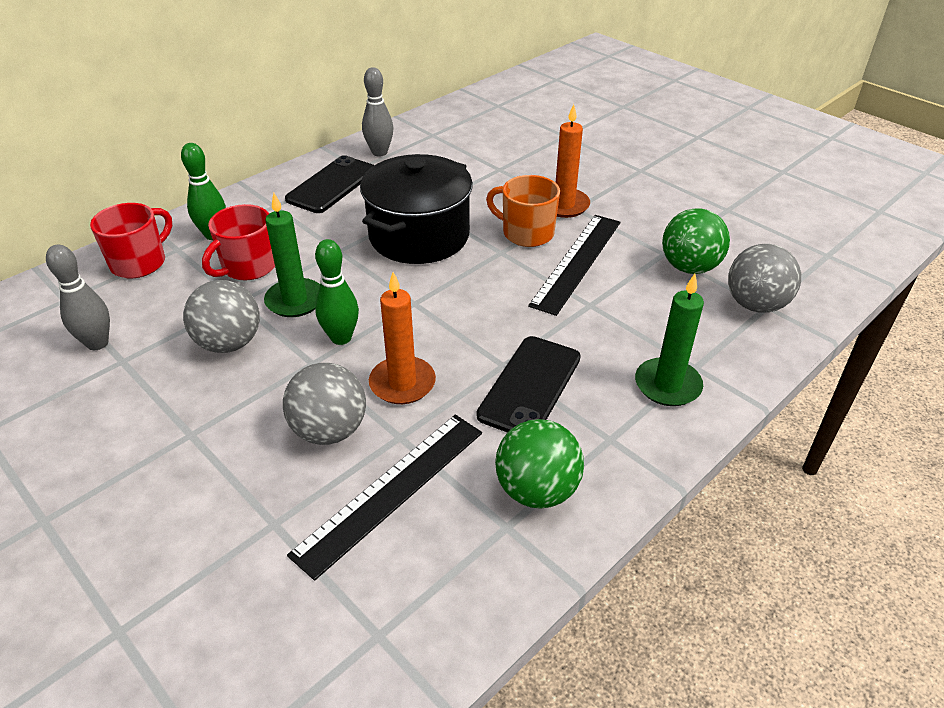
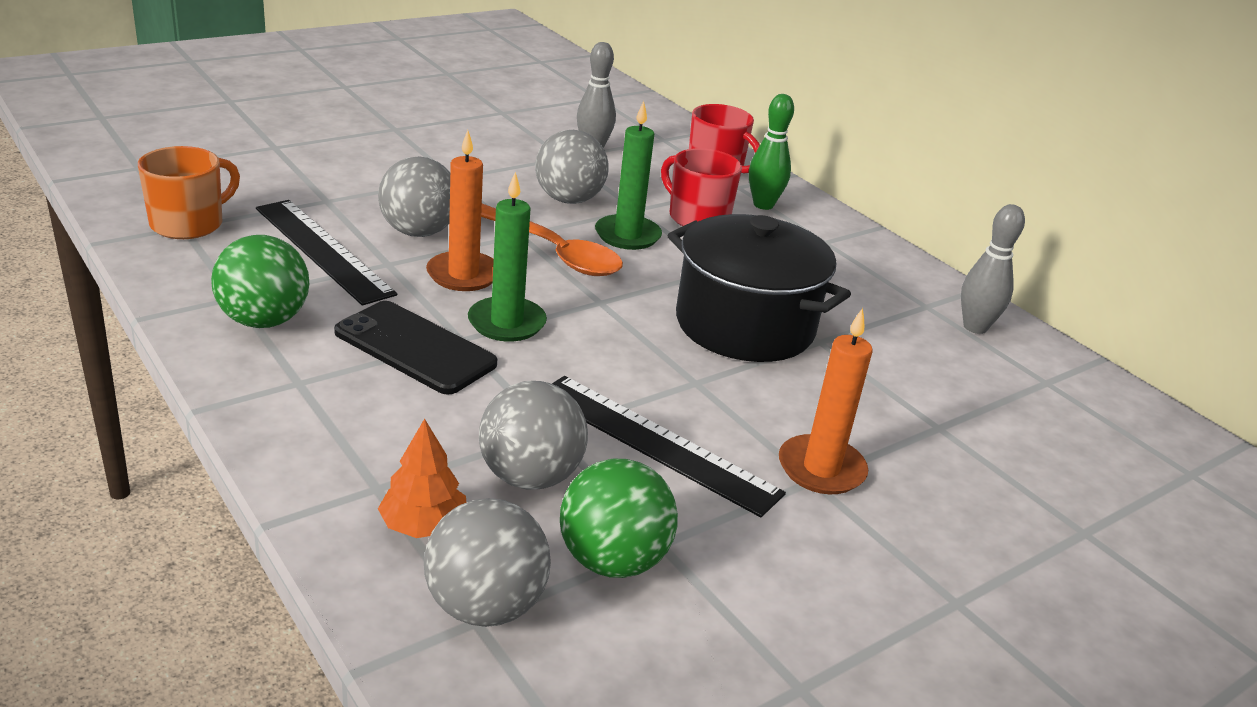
camera: 95 degrees right, 10 degrees down
(332, 185) = (876, 281): black phone -> none
(341, 338) = (553, 252): green bowling pin -> orange spoon
(526, 233) = (741, 413): orange mug -> orange mug (189, 224)
(641, 305) = (530, 476): none -> grey ball
(667, 385) = (356, 450): green candle -> green candle (507, 323)
(714, 339) = (423, 525): none -> orange tree

